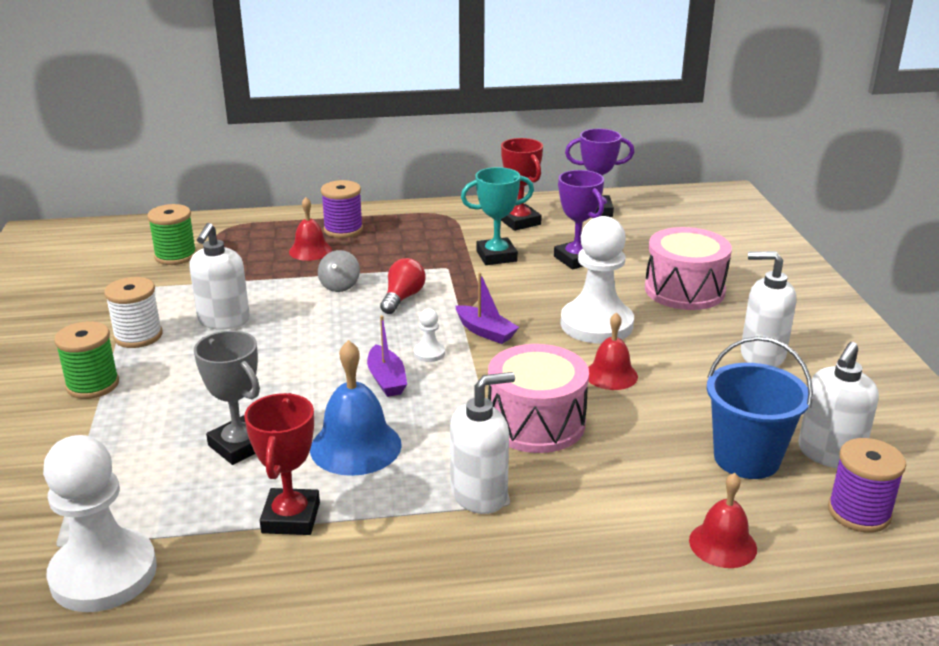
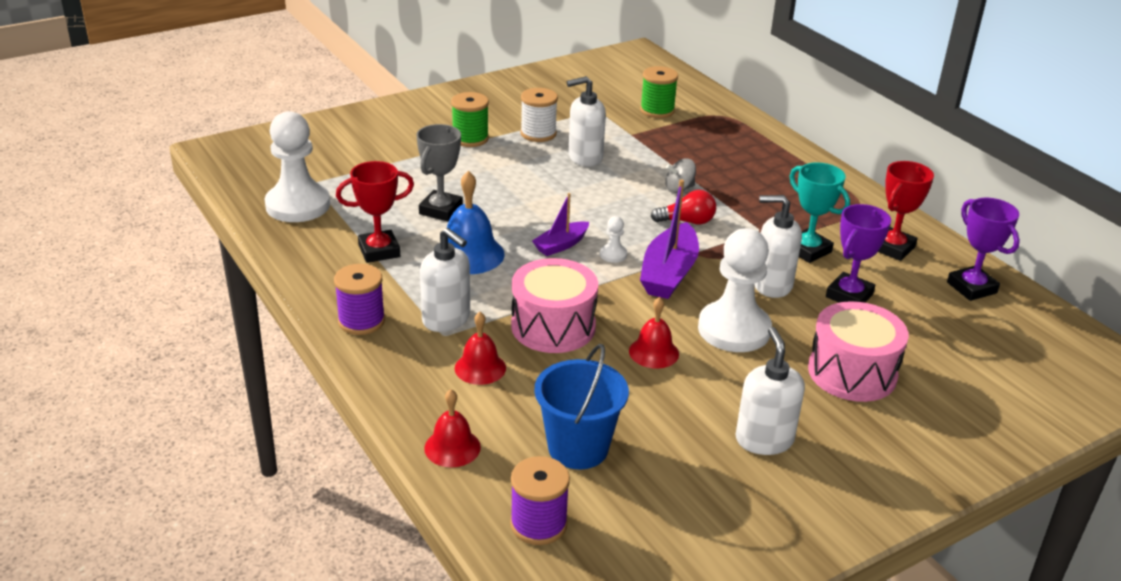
camera: 65 degrees right, 5 degrees up
(310, 250) = (722, 160): red bell -> red bell (480, 368)
(343, 230) = (774, 164): purple spool -> purple spool (361, 321)
(485, 332) = (669, 273): purple boat -> purple boat, size x1.70
(829, 454) = (619, 500): white soap dispenser -> white soap dispenser (772, 285)

